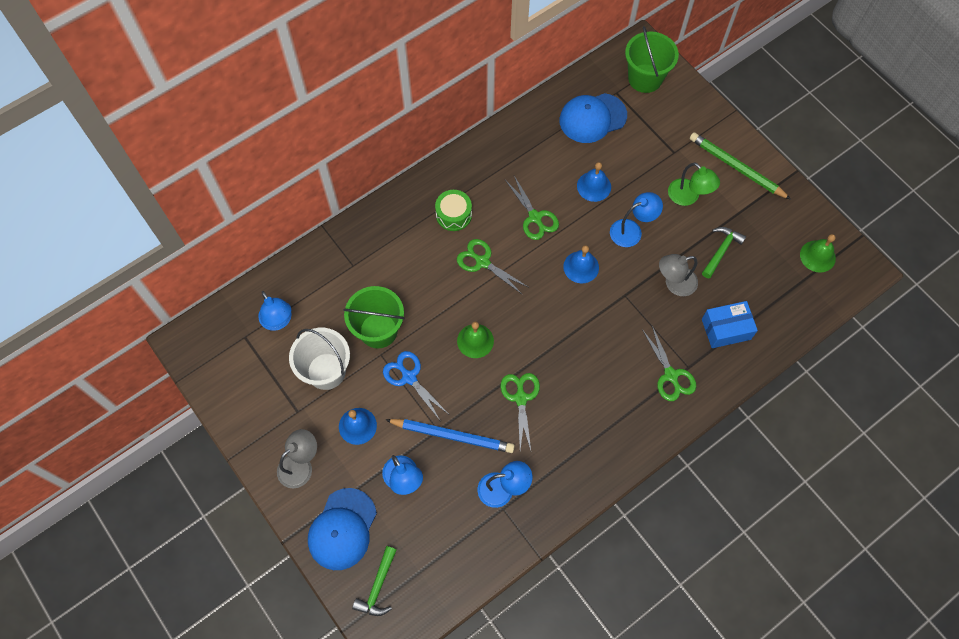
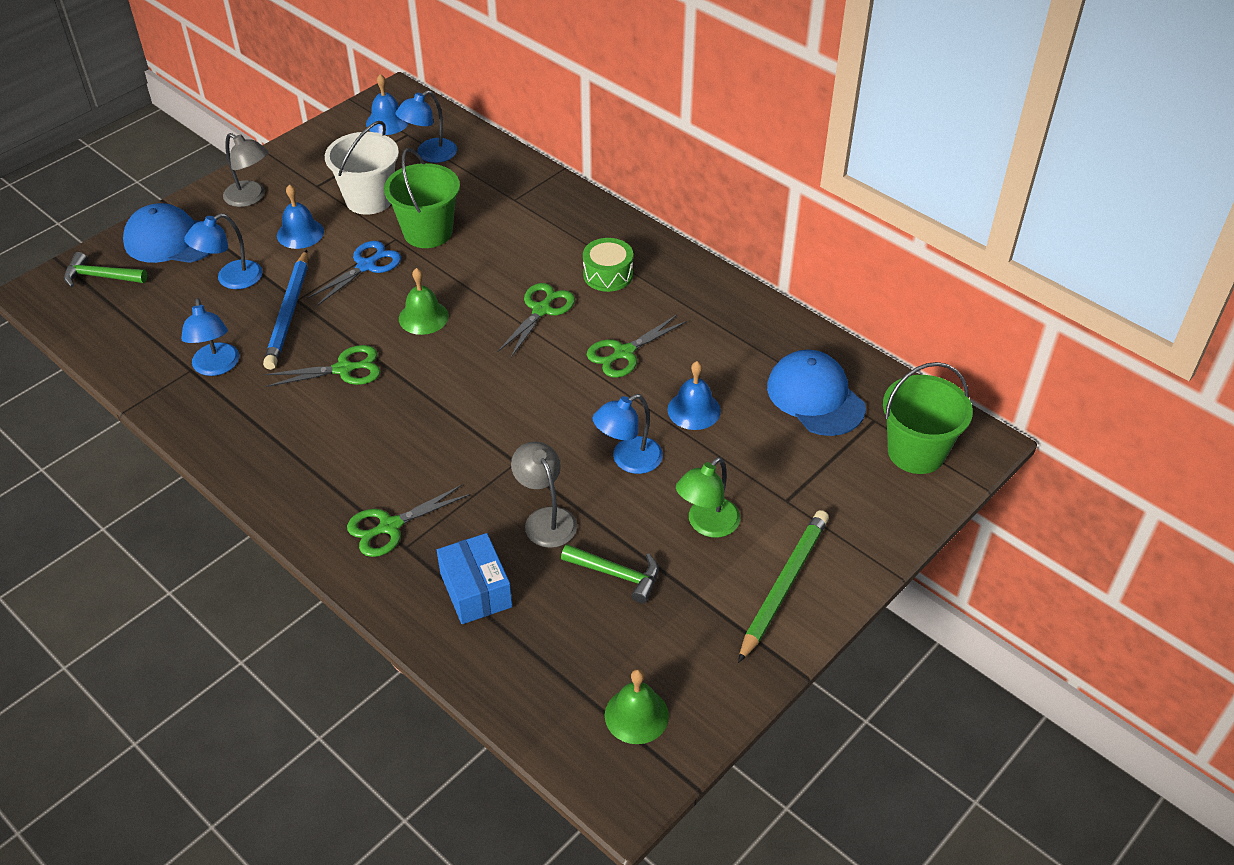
camera: 80 degrees right, 20 degrees down
(581, 267) = (554, 409): blue bell -> blue bell (387, 122)
(632, 230) = (628, 460): blue lamp -> blue lamp turned 90 degrees clockwise

